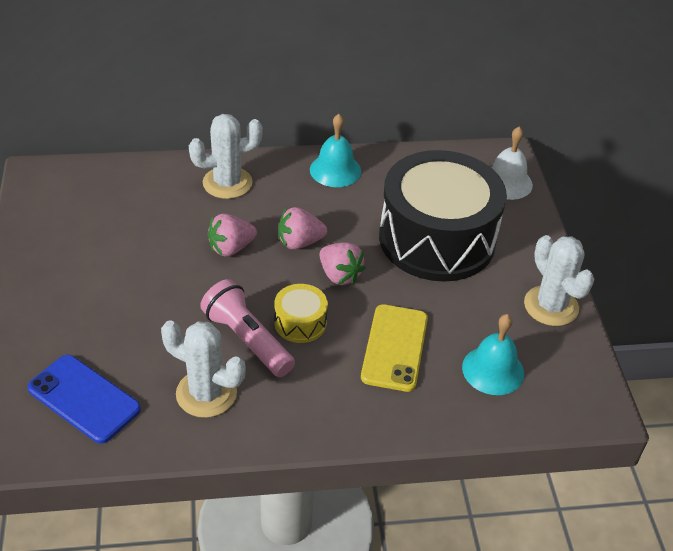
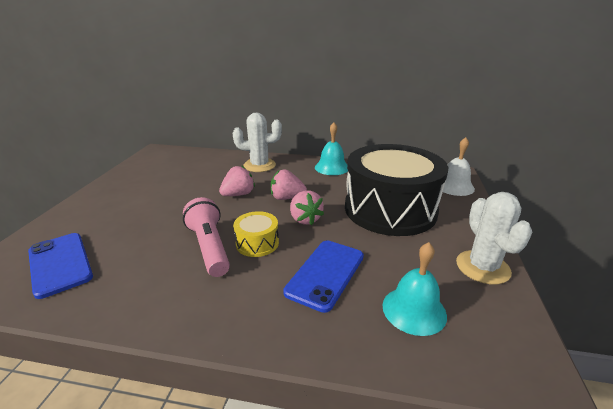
camera: 20 degrees right, 15 degrees down
(206, 393) = (149, 278): white cactus -> none
(231, 248) = (238, 194): pink strawberry -> pink strawberry turned 150 degrees clockwise
(394, 348) = (325, 274): yellow phone -> blue phone

